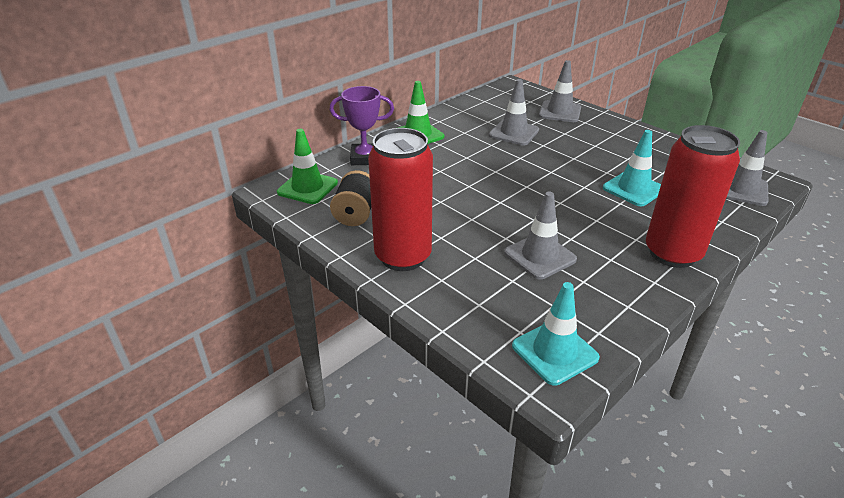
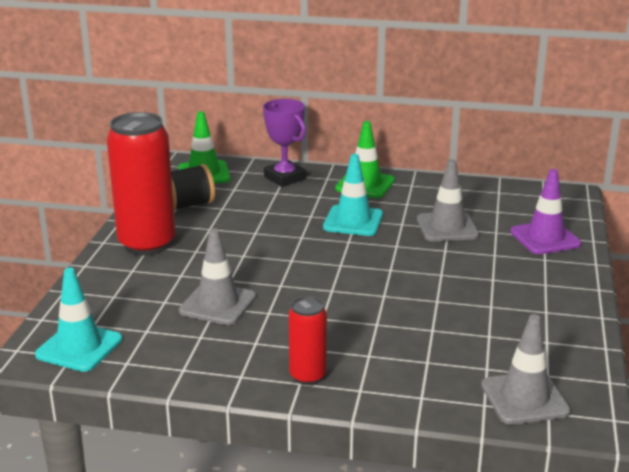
camera: 55 degrees right, 10 degrees down
(560, 112) = (545, 238): grey traffic cone -> purple traffic cone
(633, 189) = (419, 325): turquoise traffic cone -> turquoise traffic cone (353, 221)
(672, 253) = (307, 376): red can -> red can, size x0.52

